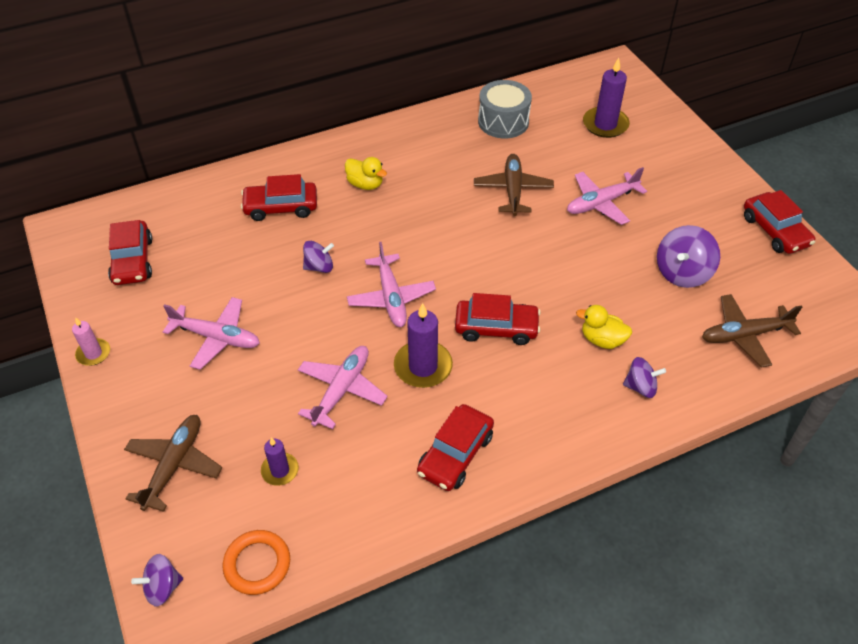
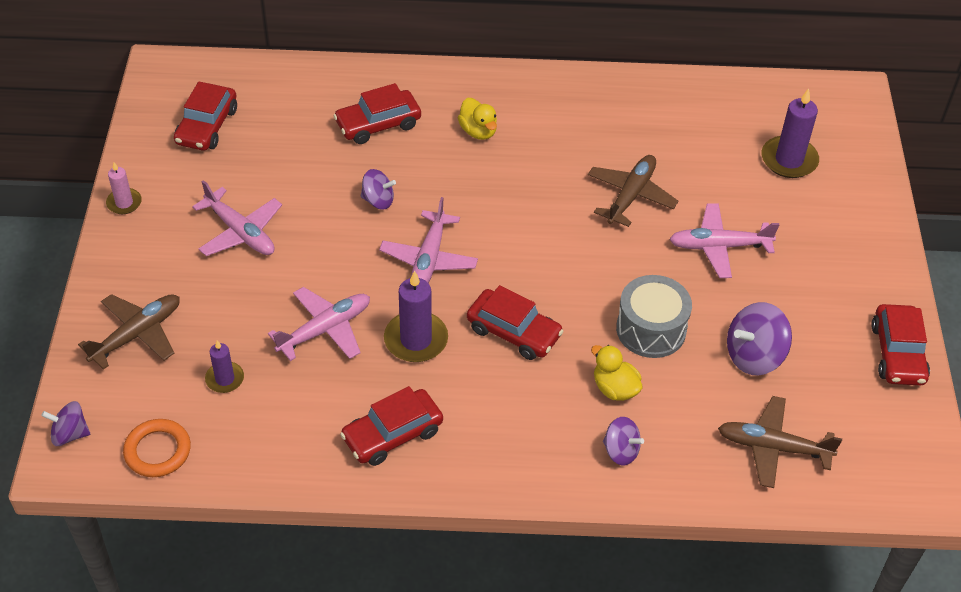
camera: 25 degrees right, 0 degrees up
(281, 207) = (378, 124): red car -> red car turned 45 degrees counterclockwise
(503, 122) = (673, 115): grey drum -> grey drum (651, 329)

